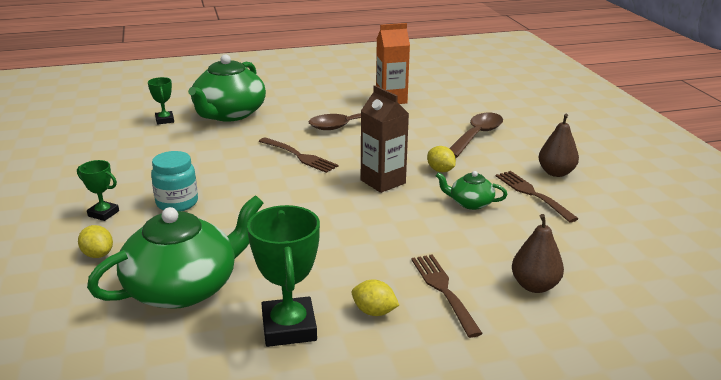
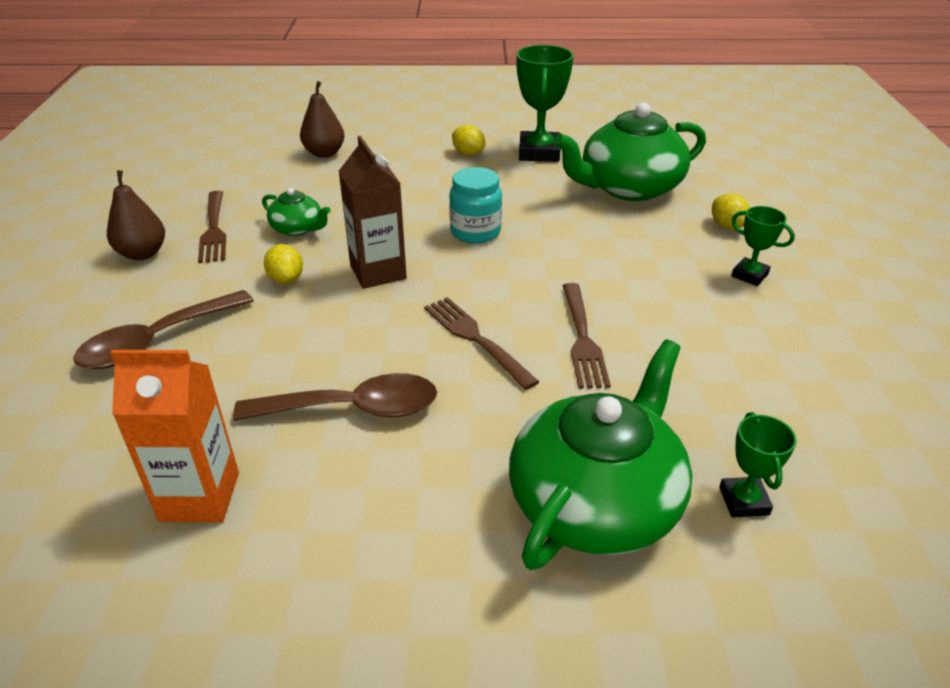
camera: 165 degrees left, 10 degrees up
(177, 203) = (658, 277): turquoise jar -> turquoise jar (475, 232)
(444, 291) = (402, 159): brown fork -> brown fork (582, 338)

